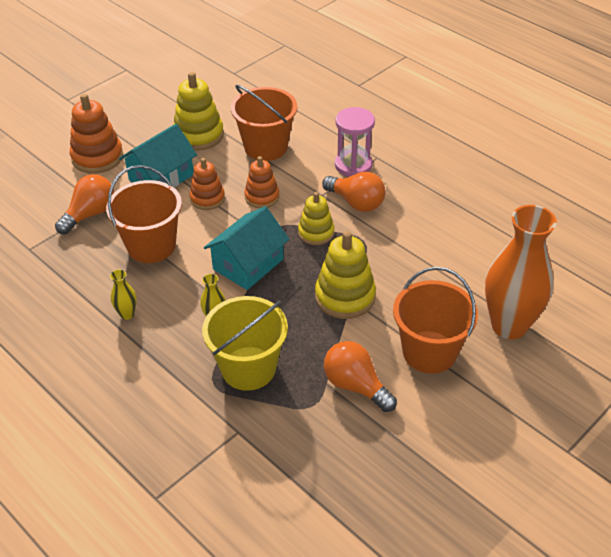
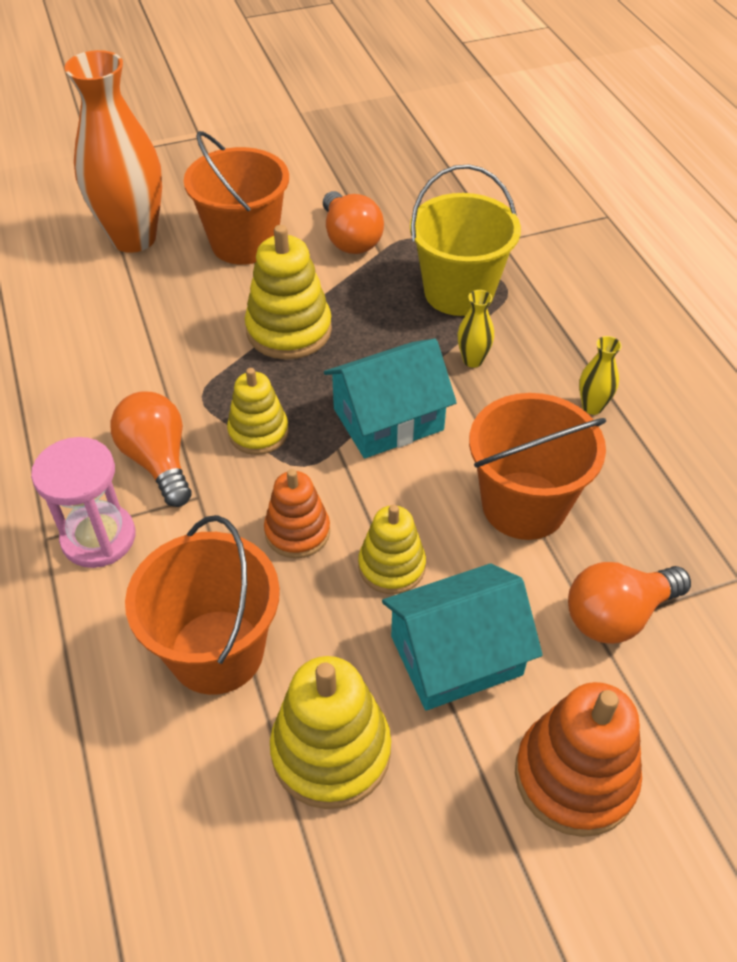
camera: 155 degrees left, 5 degrees up
(207, 198) = (391, 566): orange stacking toy -> yellow stacking toy

